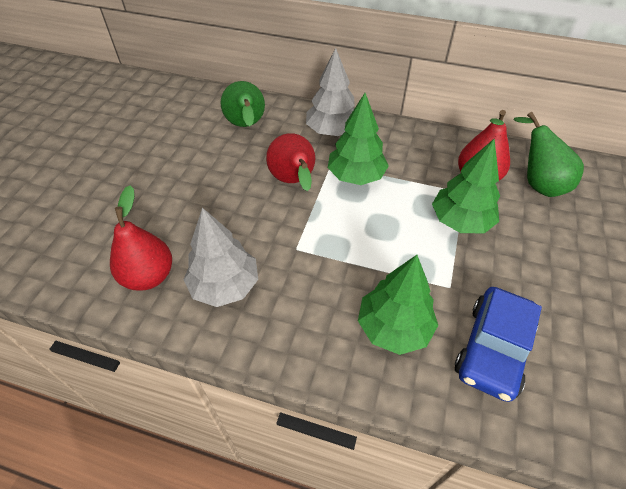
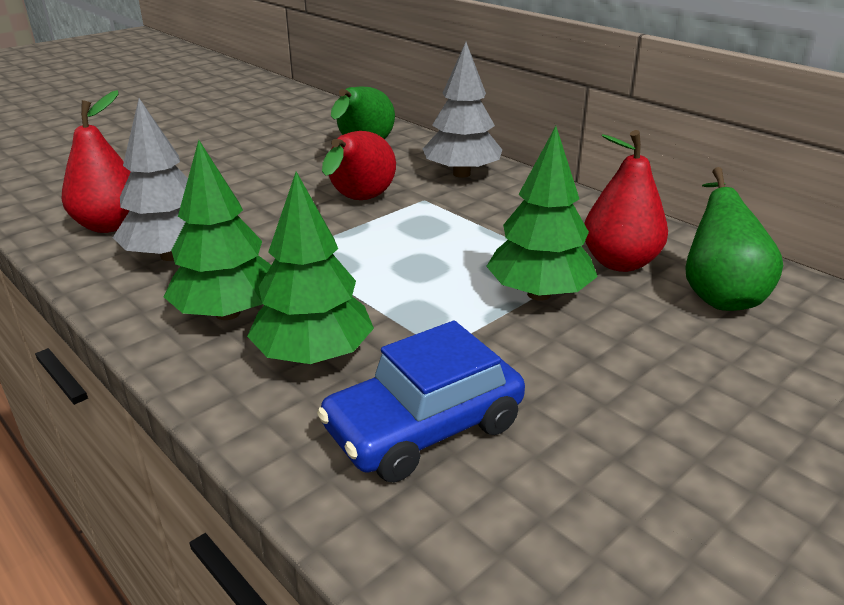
camera: 30 degrees right, 20 degrees down
(356, 176) = (443, 216): green tree -> green tree (228, 313)

